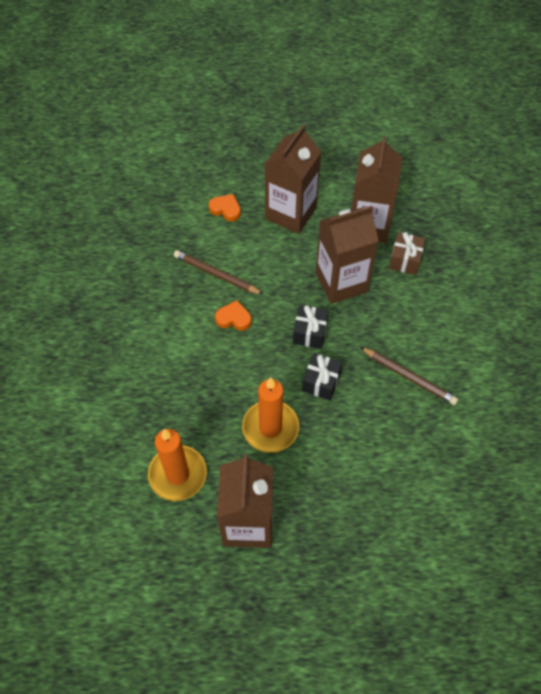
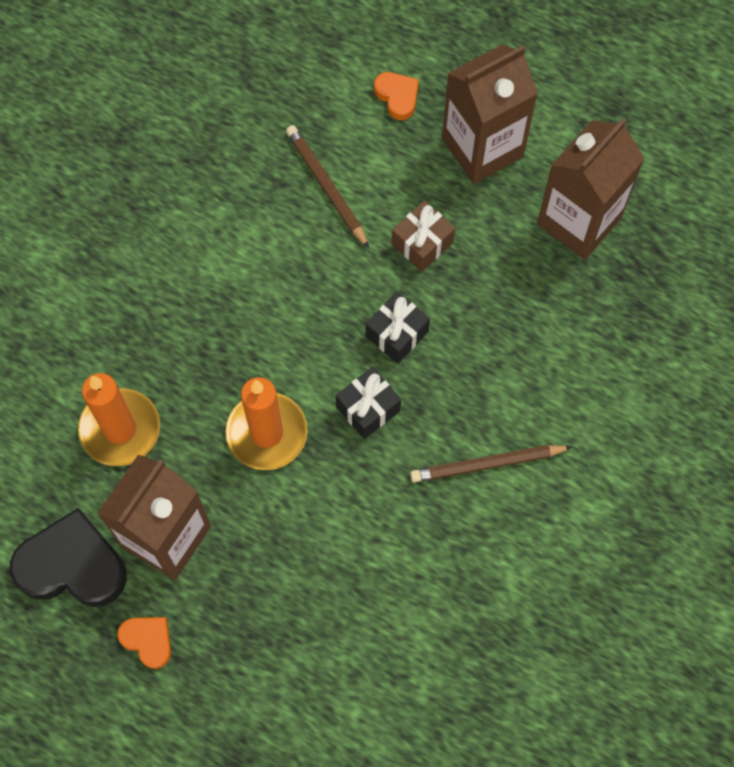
camera: 30 degrees right, 10 degrees up
(198, 576) = (72, 565): none -> black heart
(234, 318) = (311, 261): orange heart -> orange heart (148, 641)
(341, 282) = (485, 285): brown carton -> none
(405, 260) = (594, 299): brown gift -> brown gift (422, 243)
(409, 377) = (487, 464): brown pencil -> brown pencil turned 105 degrees clockwise

